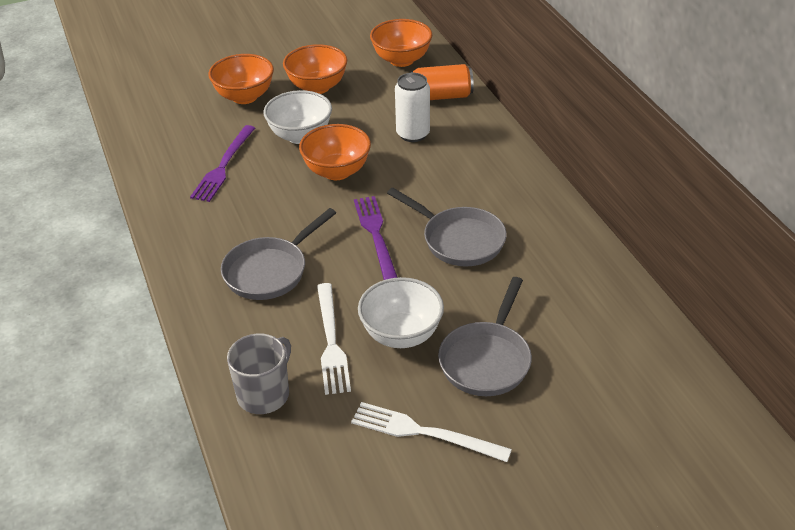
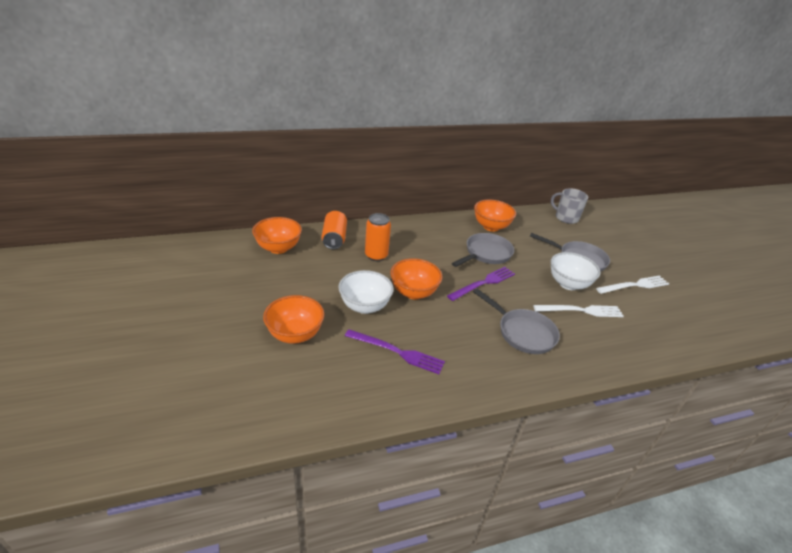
camera: 90 degrees left, 5 degrees down
(264, 394) = (632, 342): grey mug -> grey mug (566, 218)
(317, 87) = (298, 292): orange bowl -> orange bowl (491, 227)
(376, 236) = (483, 283): purple fork -> purple fork turned 150 degrees clockwise
(413, 134) = (376, 255): white can -> orange can
(424, 432) = (634, 285): white fork -> white fork turned 135 degrees counterclockwise

